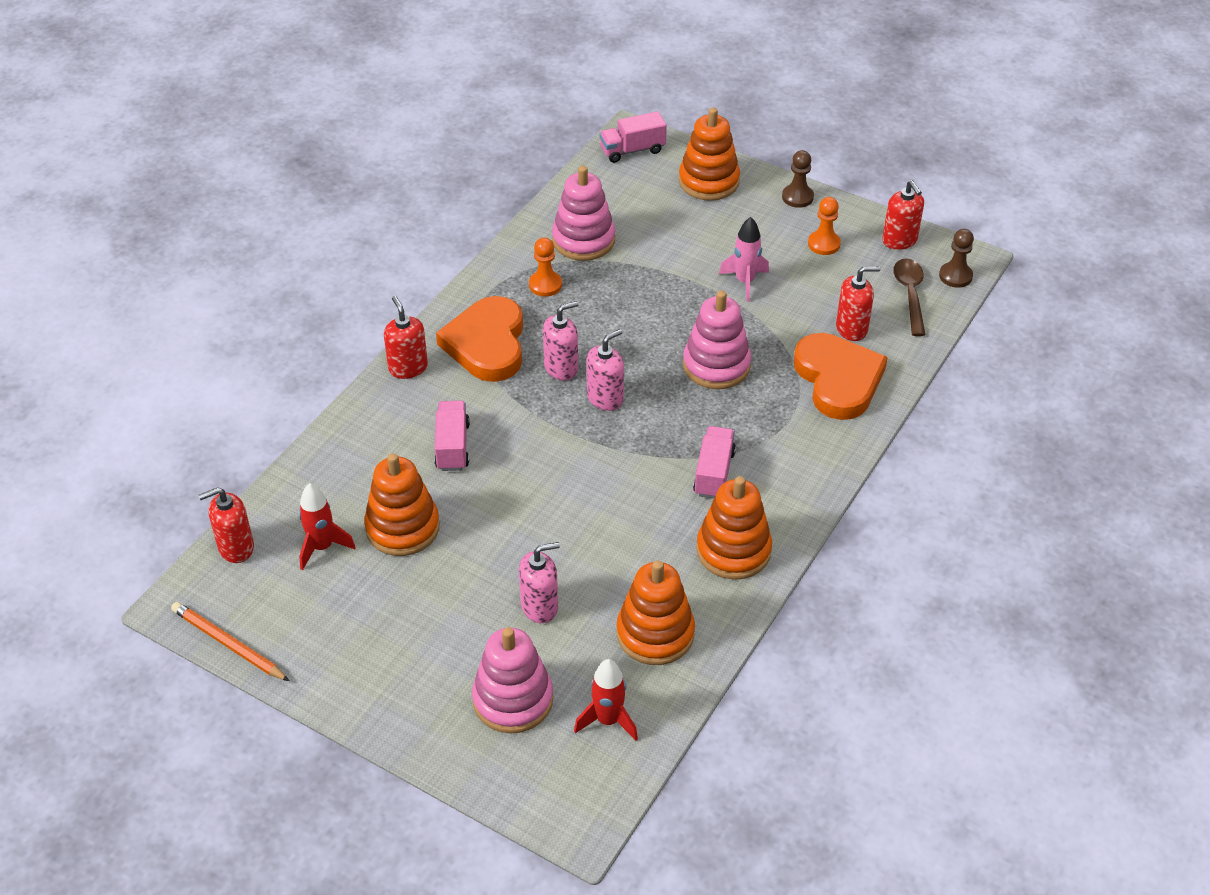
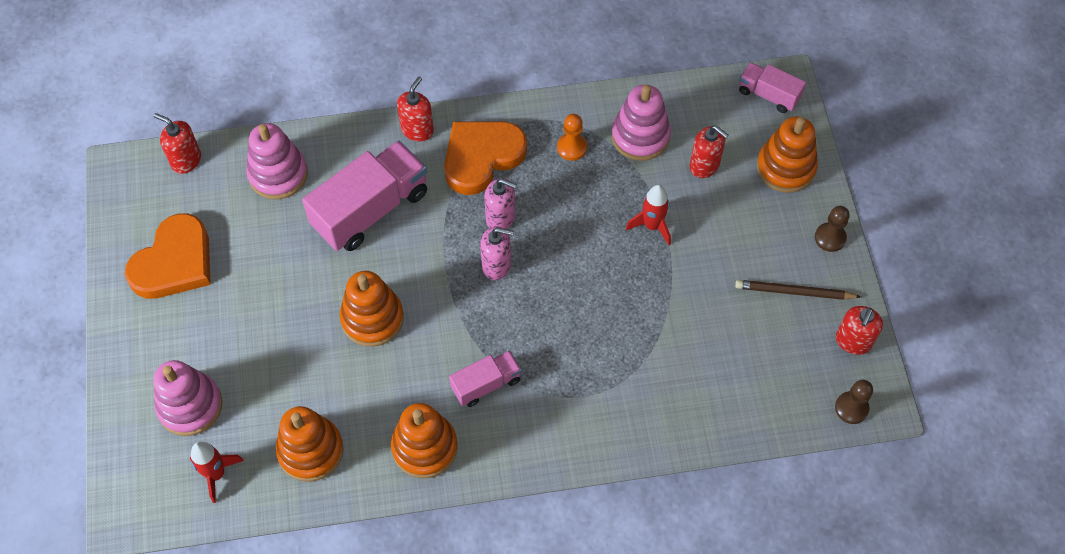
camera: 50 degrees right, 15 degrees up
(229, 644) = (111, 217): orange pencil -> none
(322, 547) = (225, 205): red rocket -> red rocket (652, 226)
(402, 528) = (277, 236): orange stacking toy -> orange stacking toy (372, 318)
(452, 446) = (370, 209): pink truck -> pink truck, size x1.87
(540, 606) = (277, 364): pink soap dispenser -> none
(716, 365) = (593, 311): pink stacking toy -> pink stacking toy (278, 174)
(745, 282) = (699, 268): pink rocket -> none
(824, 244) = (794, 292): orange pawn -> brown pencil
(838, 380) = (655, 401): orange heart -> orange heart (174, 262)
(852, 328) = (719, 374): red soap dispenser -> red soap dispenser (704, 165)
(910, 295) = (797, 390): brown spoon -> none

